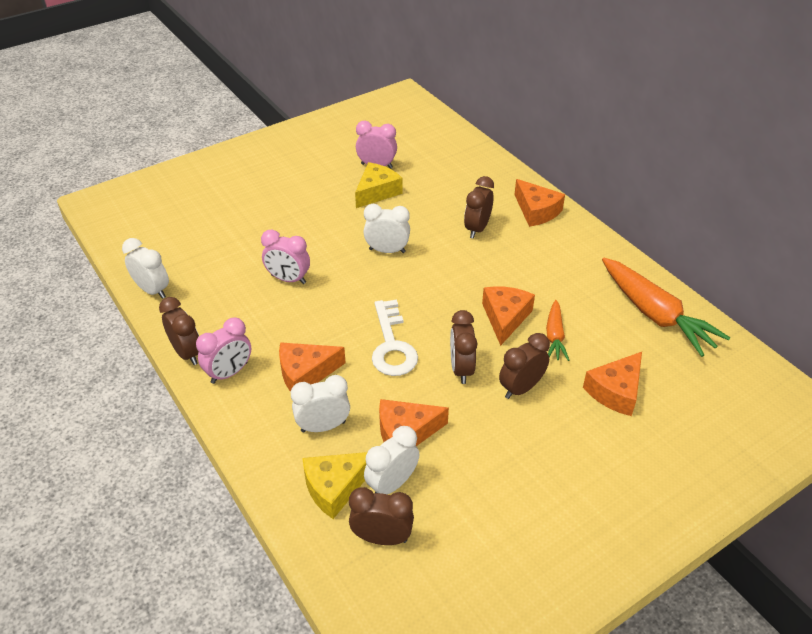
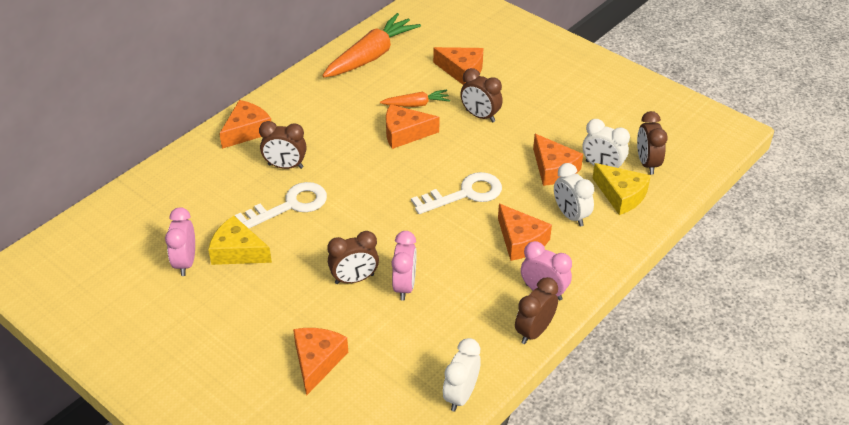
camera: 105 degrees left, 0 degrees up
(237, 219) = (317, 361): none -> orange cheese
(387, 250) = (337, 223): white clock -> none
(421, 225) = (290, 205): none -> white key
(461, 369) = (474, 149): brown clock -> brown clock (354, 279)

